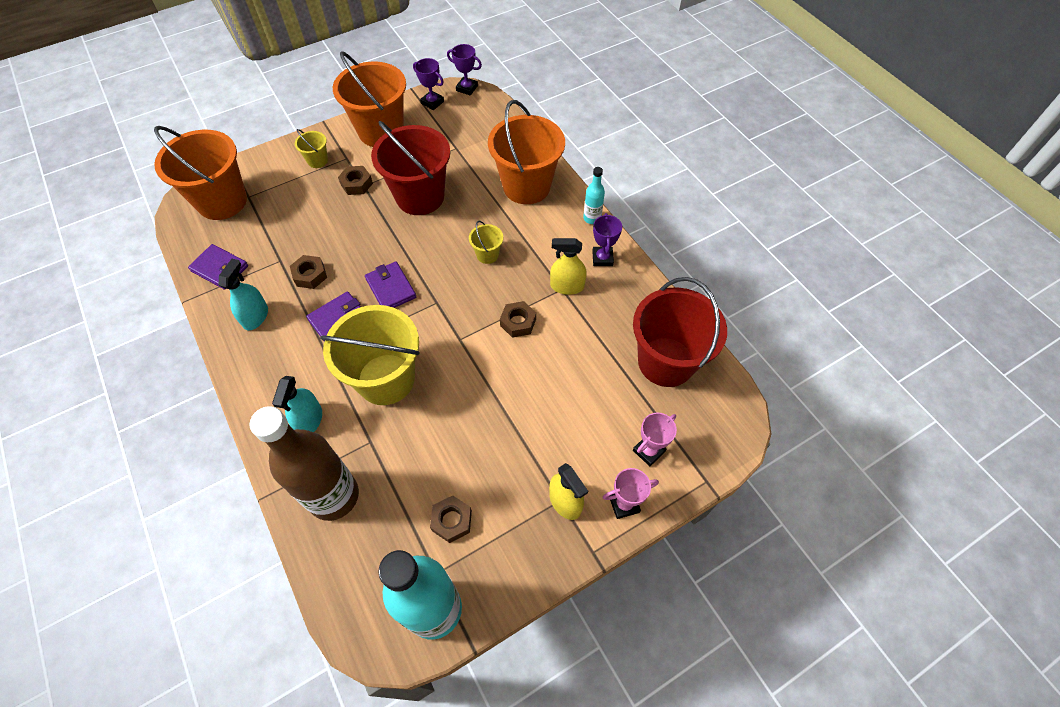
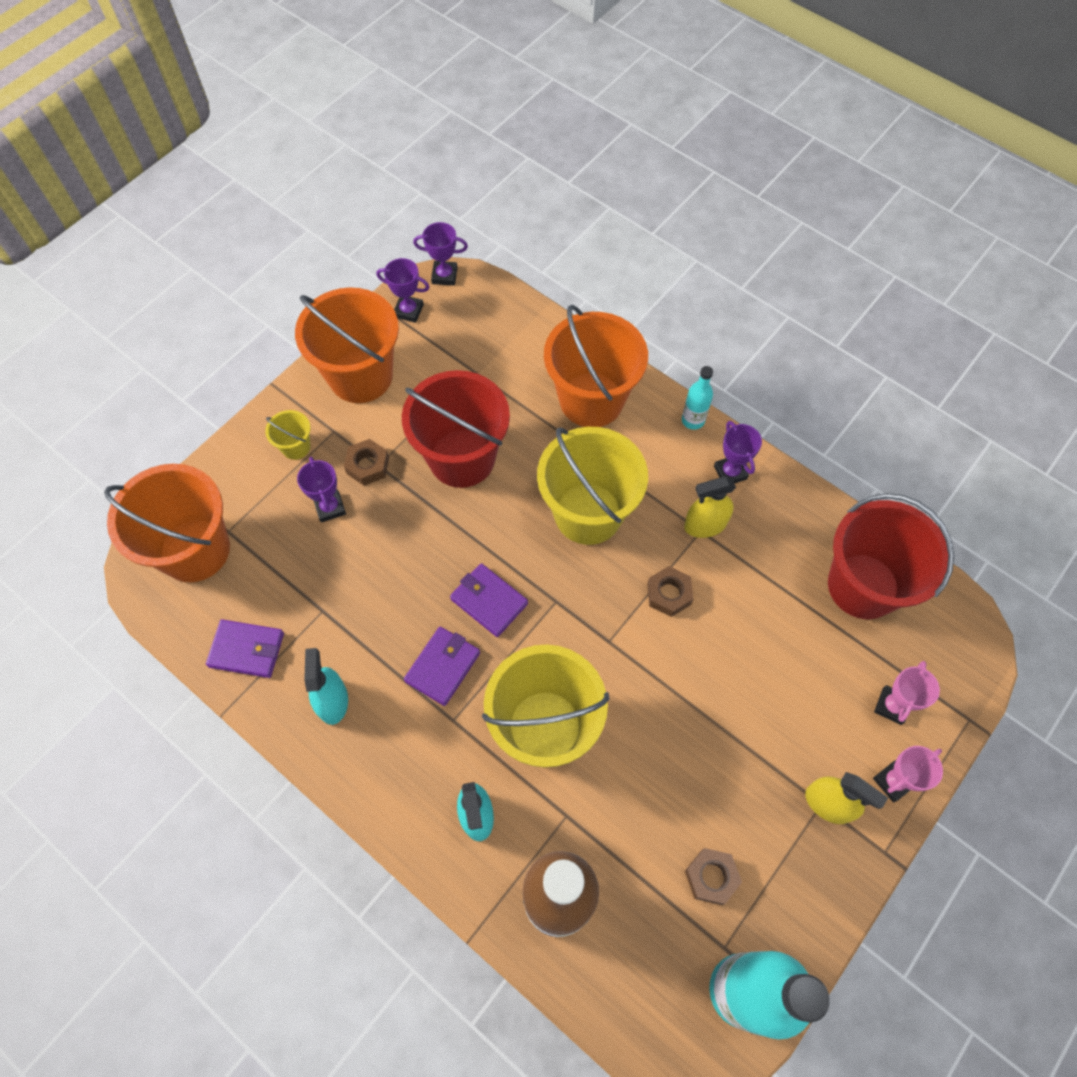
camera: 20 degrees left, 5 degrees up
(310, 275) = (374, 618): brown nut -> none
(319, 201) = (330, 507): none -> purple trophy
(487, 255) = (588, 513): yellow bucket -> yellow bucket, size x2.29

